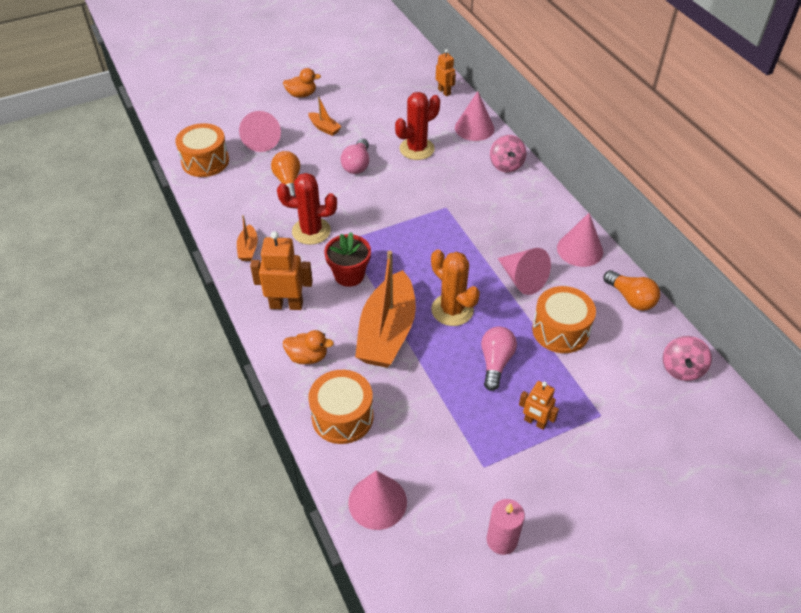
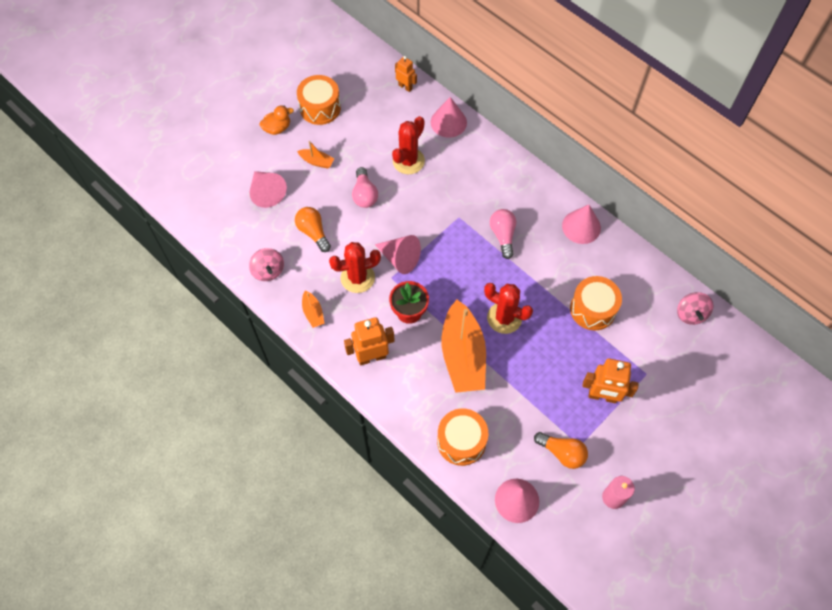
camera: 20 degrees left, 15 degrees up
(205, 161) = (227, 232): orange drum -> orange drum (320, 108)
(307, 357) = (411, 399): orange duck -> none
(452, 310) = (504, 318): orange cactus -> red cactus
(495, 363) = (555, 355): pink light bulb -> pink light bulb (503, 236)
(506, 165) = (491, 156): pink spinning top -> pink spinning top (268, 271)
(522, 279) = (547, 270): pink cone -> pink cone (400, 258)
(535, 422) = (602, 396): orange robot -> orange robot, size x1.65
(630, 298) = (635, 262): orange light bulb -> orange light bulb (562, 453)

